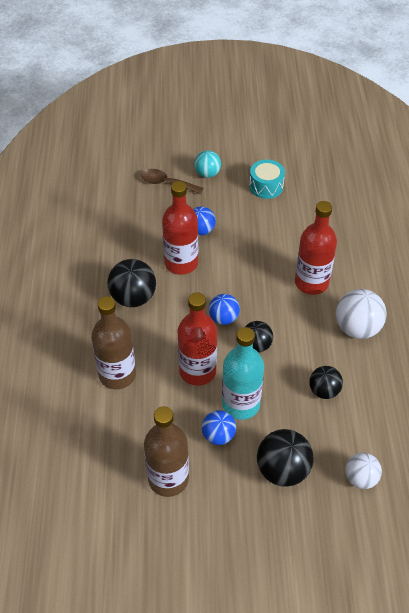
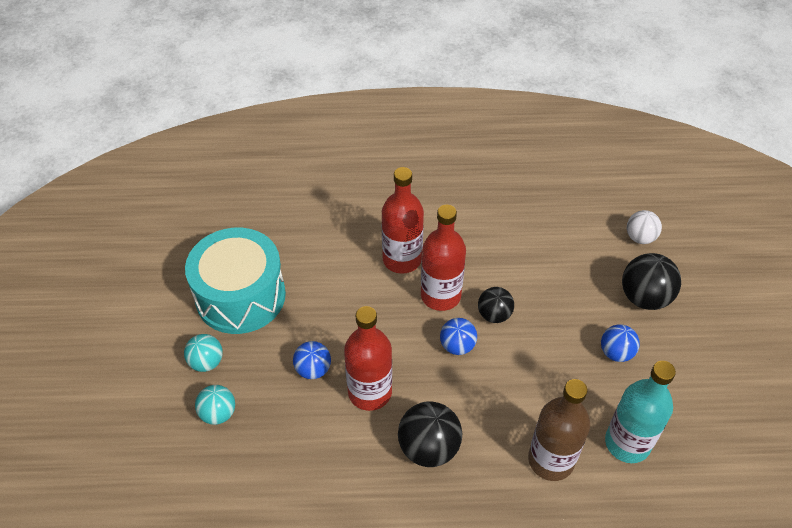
camera: 90 degrees left, 0 degrees up
(166, 183) = (218, 413): brown spoon -> turquoise ball
(168, 479) = (677, 400): brown bottle -> none
(197, 371) = (535, 373): red bottle -> red bottle (440, 295)
(240, 404) = (573, 331): turquoise bottle -> turquoise bottle (627, 443)
(266, 186) = (240, 296): turquoise drum -> turquoise drum, size x2.01
(324, 391) = (546, 258): black ball -> none
(357, 328) = (464, 225): white ball -> none

